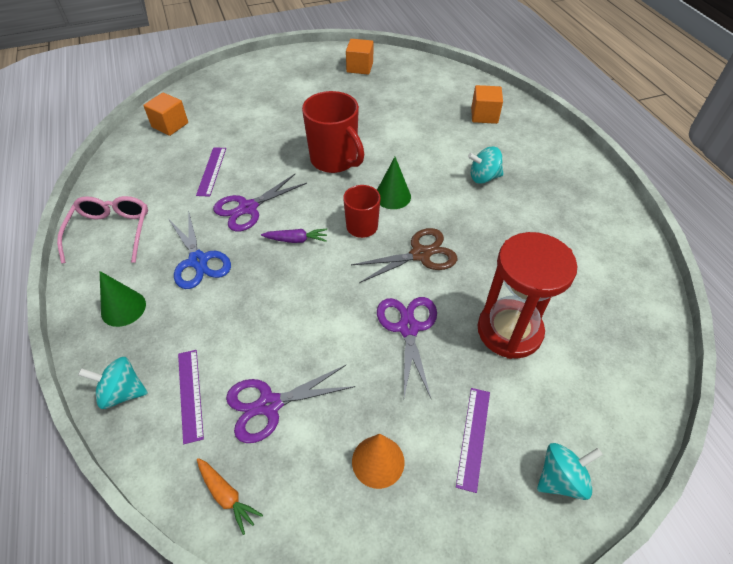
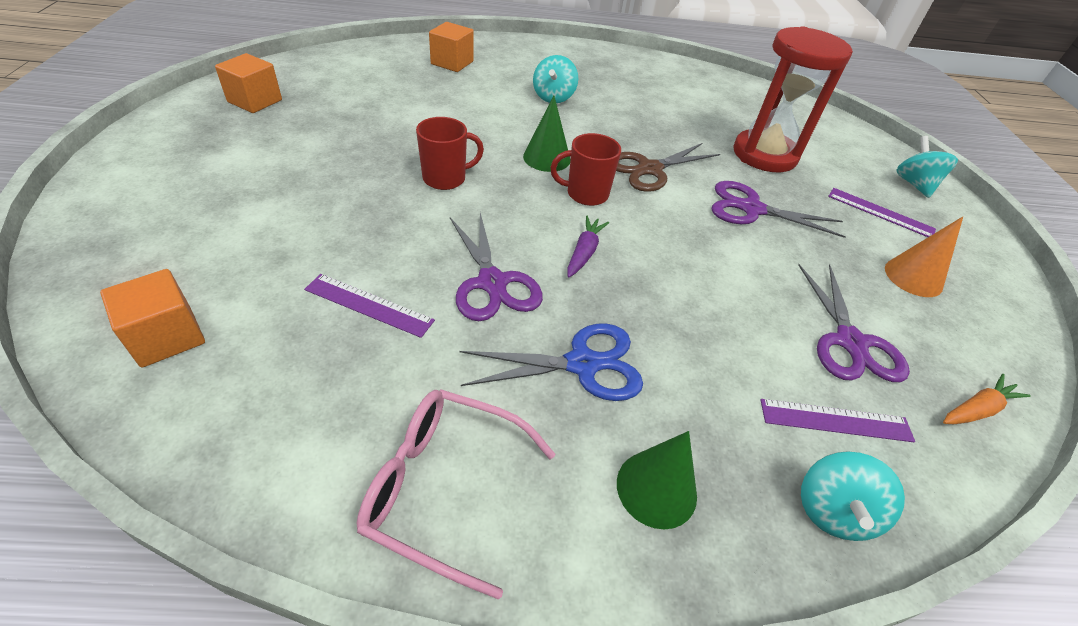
camera: 75 degrees left, 5 degrees down
(334, 160) = (445, 178): red mug -> red mug, size x0.61
(420, 254) = (650, 169): brown scissors -> brown scissors turned 120 degrees counterclockwise

